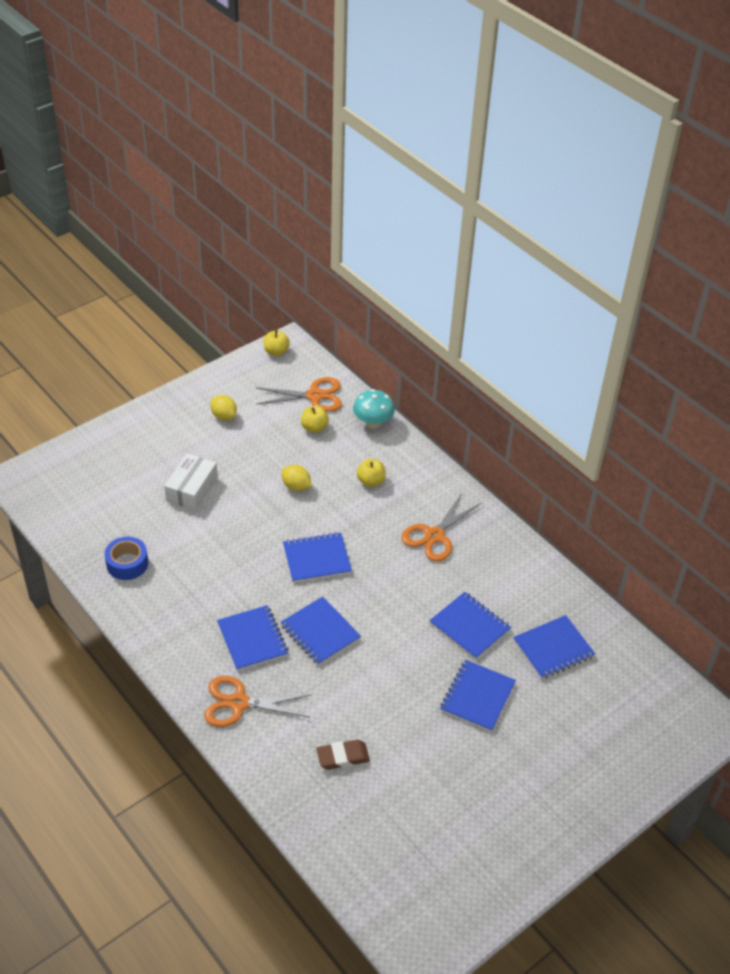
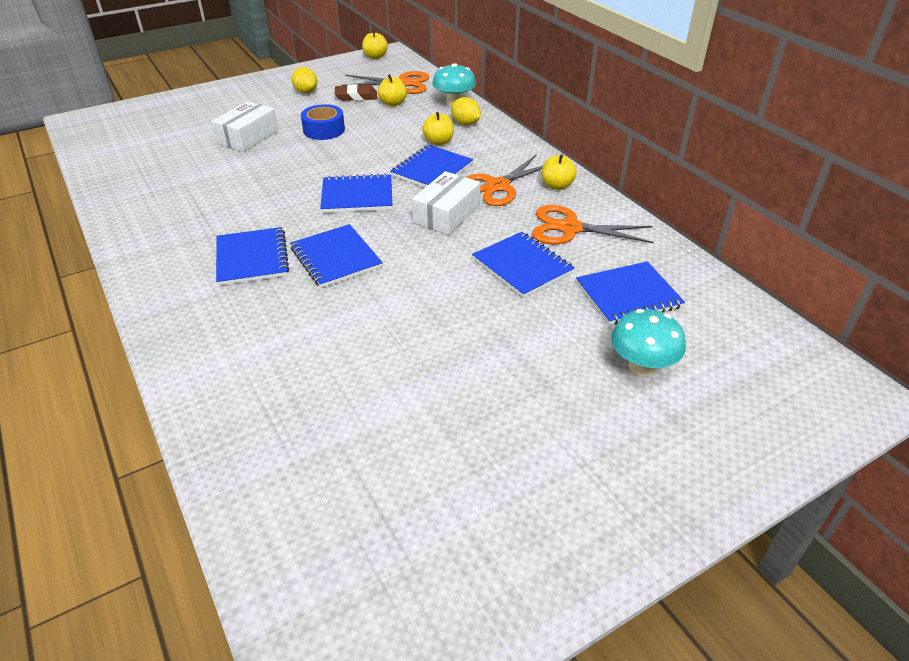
camera: 10 degrees right, 5 degrees down
(127, 563) = (147, 186): blue tape -> blue tape (324, 130)
(239, 703) = (204, 318): orange scissors -> orange scissors (570, 228)
(296, 486) = (357, 141): yellow lemon -> yellow lemon (465, 123)
(343, 757) = (314, 388): brown eraser -> brown eraser (356, 96)
(398, 574) = (446, 214): none -> white box
(477, 697) = (518, 337): blue notebook -> blue notebook (432, 170)
(484, 531) = (557, 186): none -> yellow apple
(567, 714) = (641, 366): none -> turquoise mushroom

